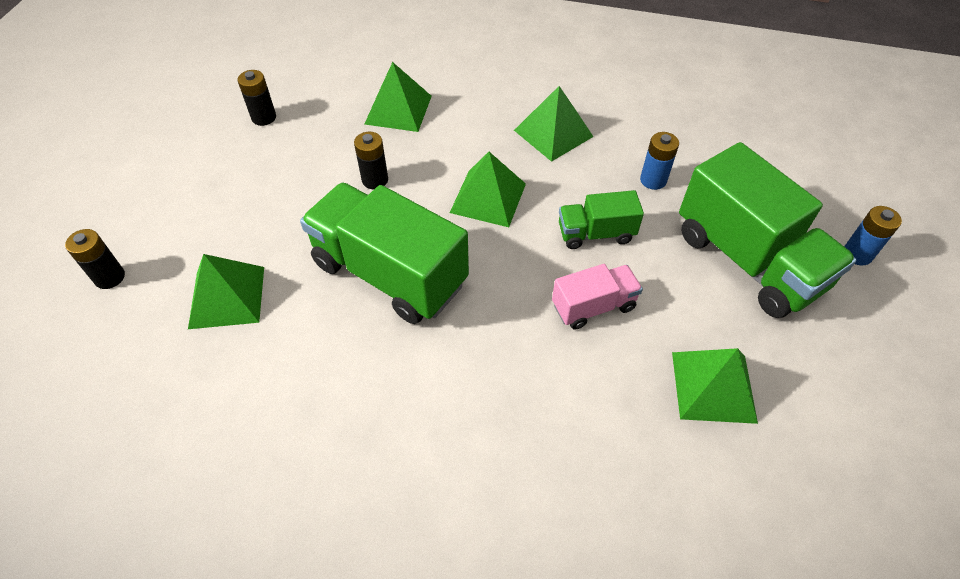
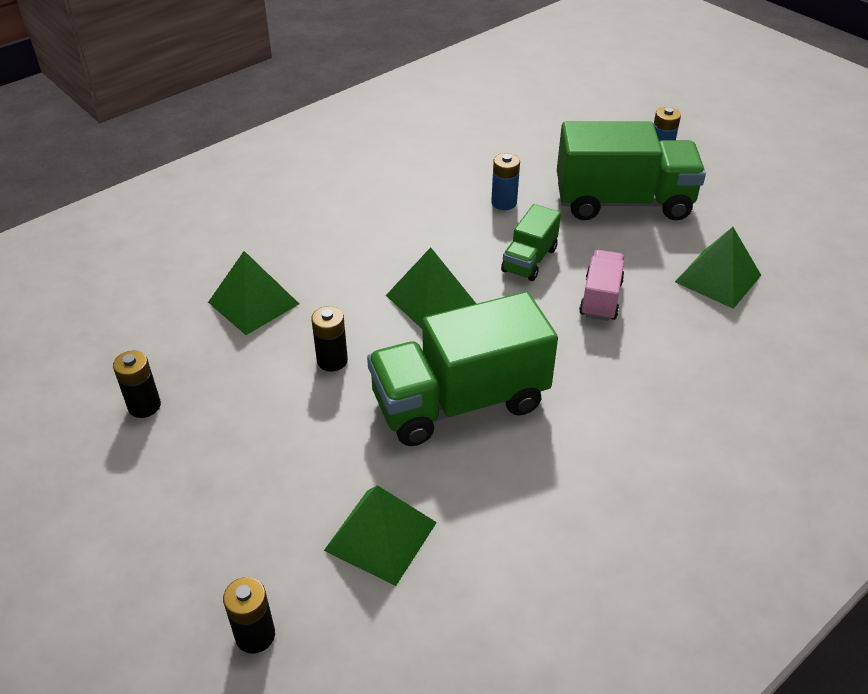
camera: 55 degrees left, 10 degrees down
(553, 133) = (395, 226): green pyramid -> none

